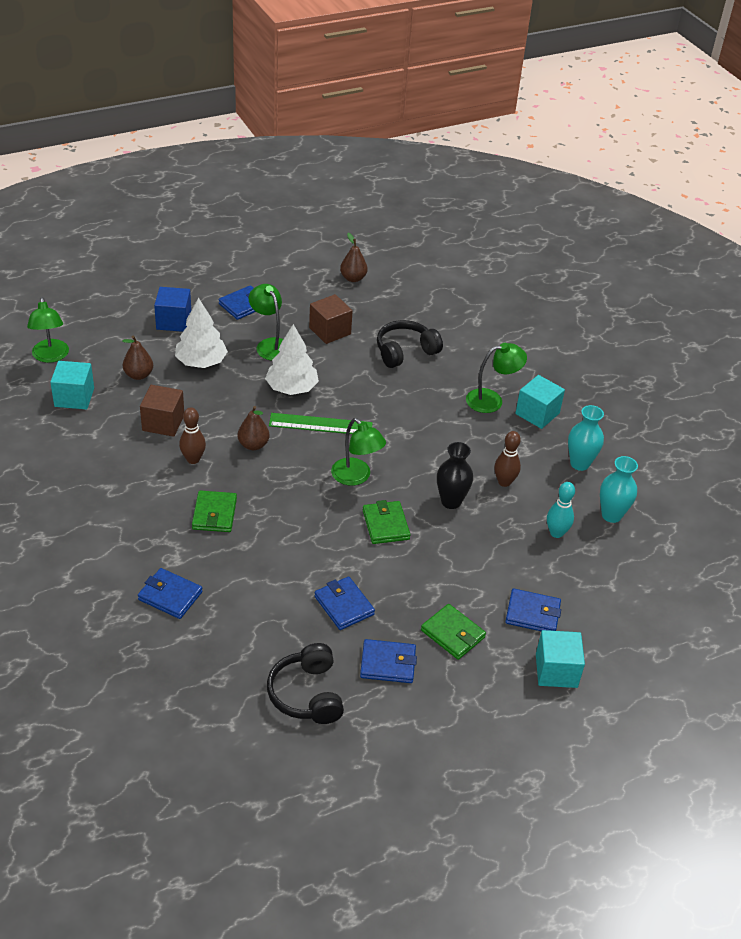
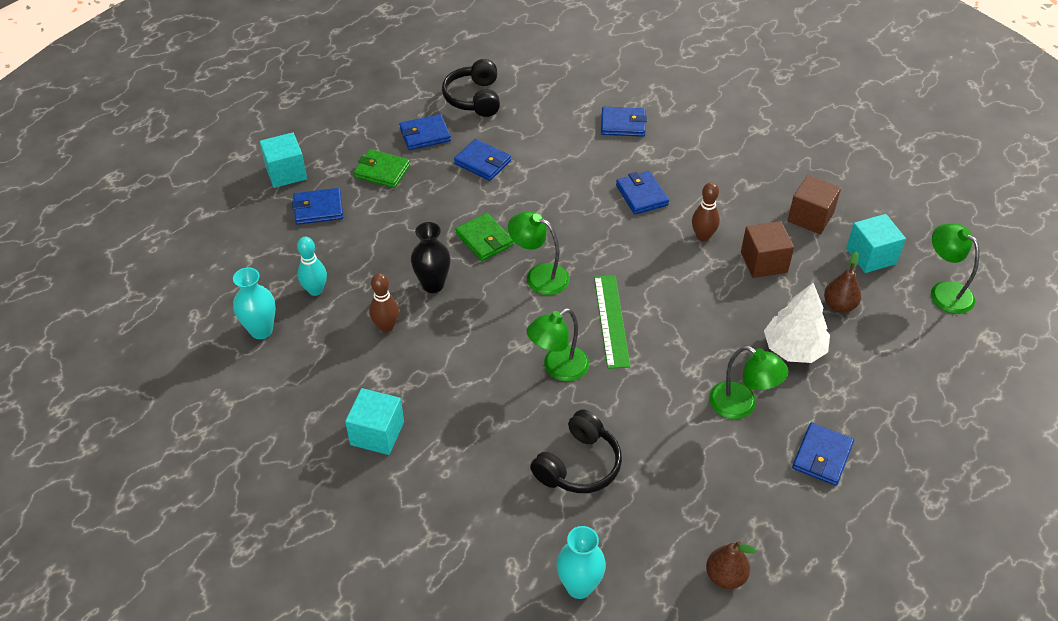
camera: 160 degrees right, 5 degrees up
(174, 321) = (875, 393): blue cube -> none
(214, 514) = (641, 195): green wallet -> blue wallet
(253, 445) = (660, 272): brown pear -> none
(291, 388) = (673, 354): white tree -> none
(307, 694) = (474, 98): black headphones -> black headphones turned 150 degrees counterclockwise
(320, 424) = (611, 321): green ruler -> green ruler turned 75 degrees counterclockwise
(330, 331) = (689, 459): brown cube -> brown cube (810, 217)
(492, 400) = (439, 431): green lamp -> green lamp (558, 368)
(579, 463) = (309, 381): turquoise vase -> turquoise vase (579, 586)

